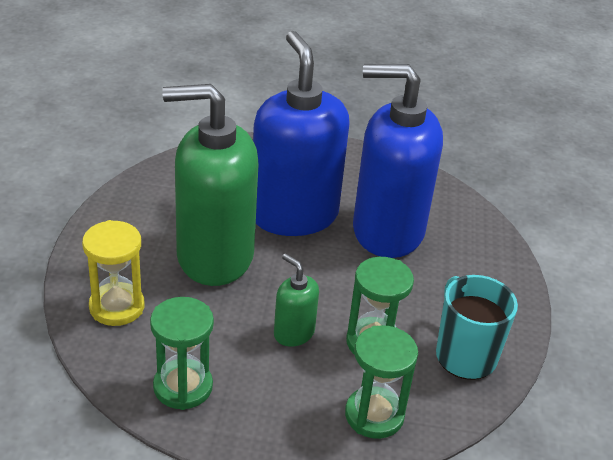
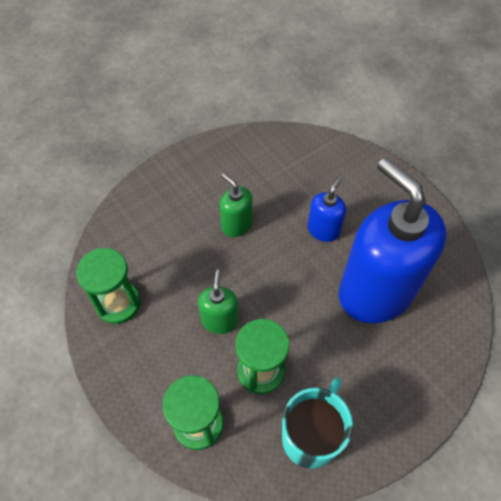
camera: 50 degrees right, 20 degrees up
(117, 307) = (144, 219): yellow hourglass -> none
(214, 256) = (236, 225): green soap dispenser -> green soap dispenser, size x0.44
(294, 214) = (323, 230): blue soap dispenser -> blue soap dispenser, size x0.44

